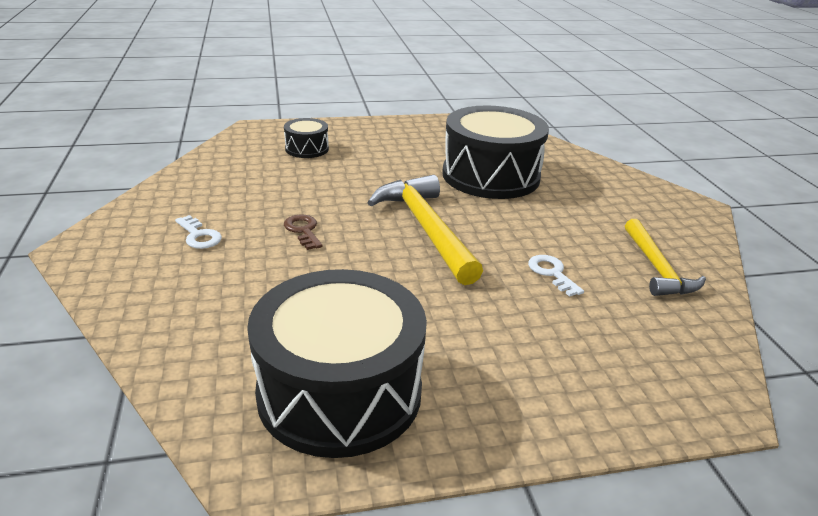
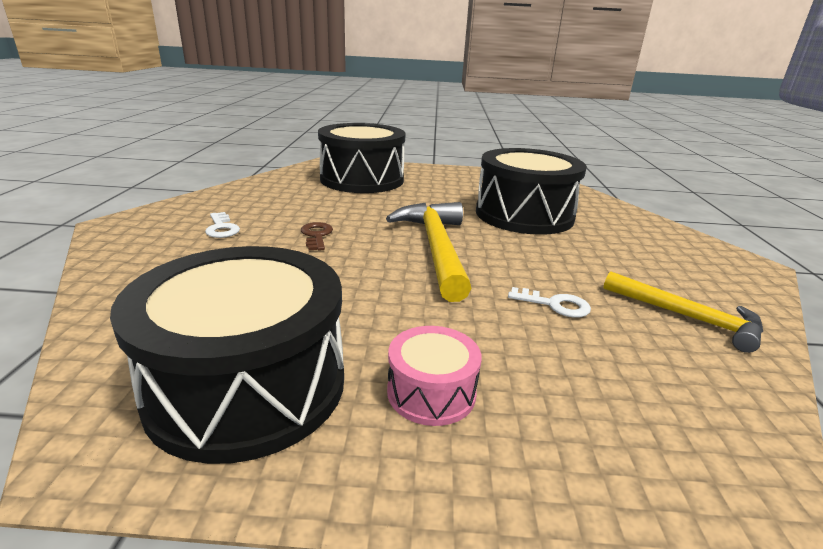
camera: 15 degrees right, 5 degrees down
(307, 149) = (362, 179): black drum -> black drum, size x2.15
(487, 369) = (431, 392): none -> pink drum
(552, 273) = (555, 305): white key -> white key turned 120 degrees clockwise
(656, 268) = (687, 317): yellow hammer -> yellow hammer turned 60 degrees counterclockwise

